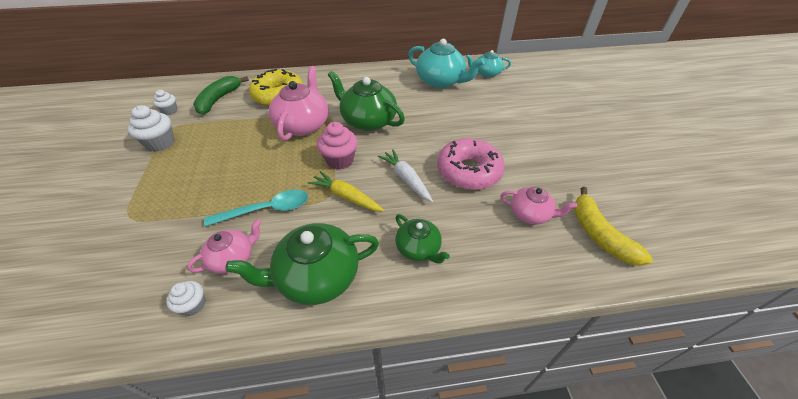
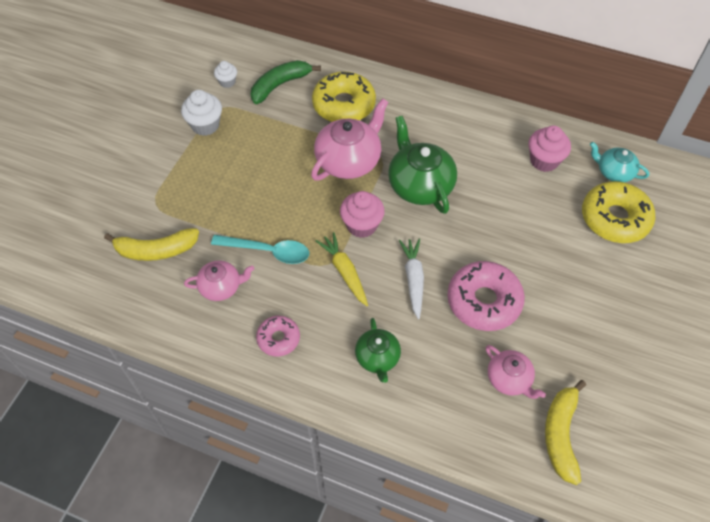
camera: 30 degrees right, 10 degrees up
(144, 256) = (156, 250): none -> yellow banana
(193, 305) = (178, 314): white cupcake -> none
(317, 276) = (278, 339): green teapot -> pink donut
(440, 81) = (544, 161): turquoise teapot -> pink cupcake
(508, 94) = (614, 218): none -> yellow donut

